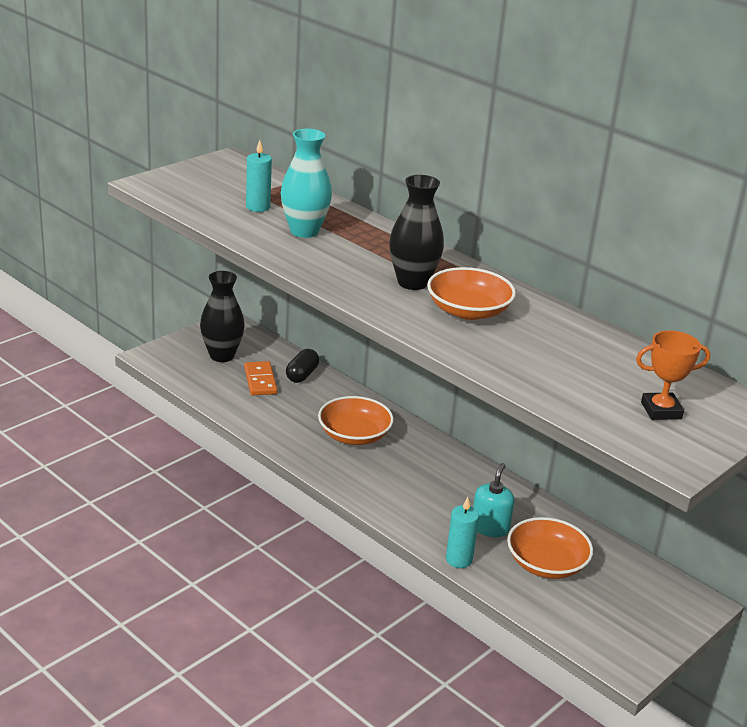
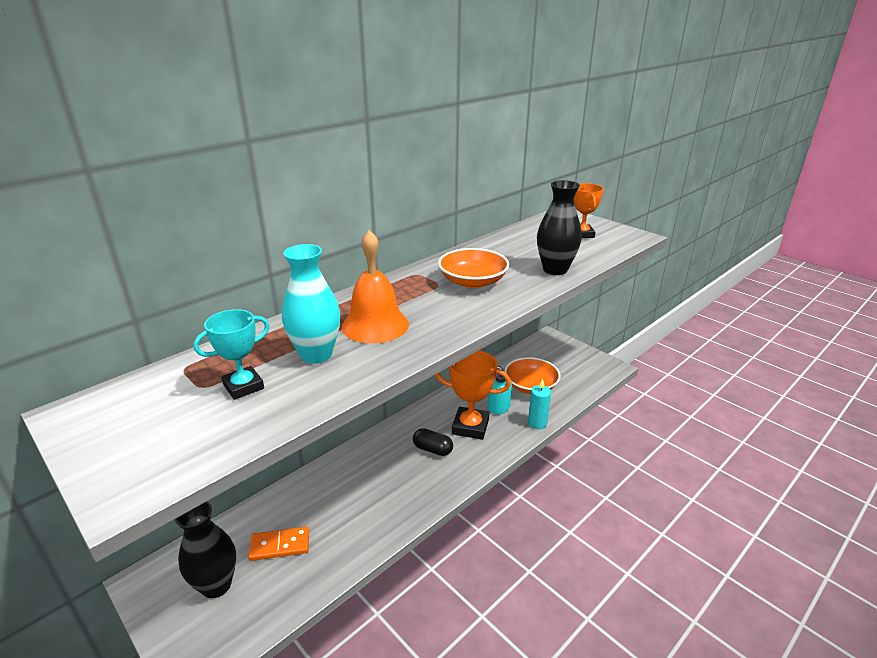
camera: 85 degrees left, 0 degrees up
(258, 207) = (243, 386): turquoise candle -> turquoise trophy
(302, 375) = (276, 510): black capsule -> black capsule (432, 449)
(354, 435) = (384, 473): orange bowl -> none
(358, 256) = (375, 325): none -> orange bell
(412, 282) = (428, 301): black vase -> black vase (555, 270)
(442, 500) = (470, 427): none -> orange trophy

